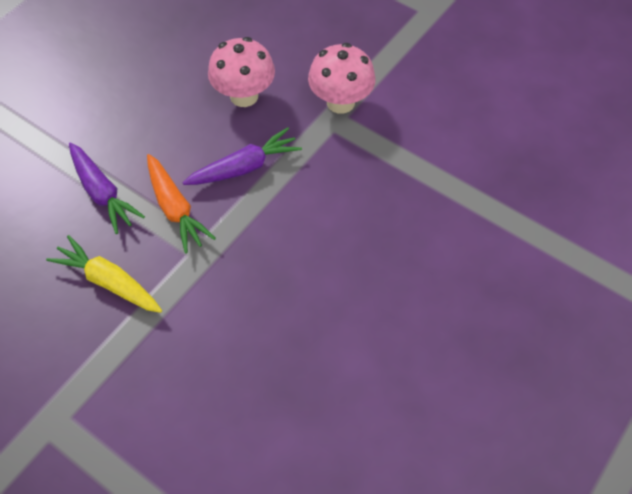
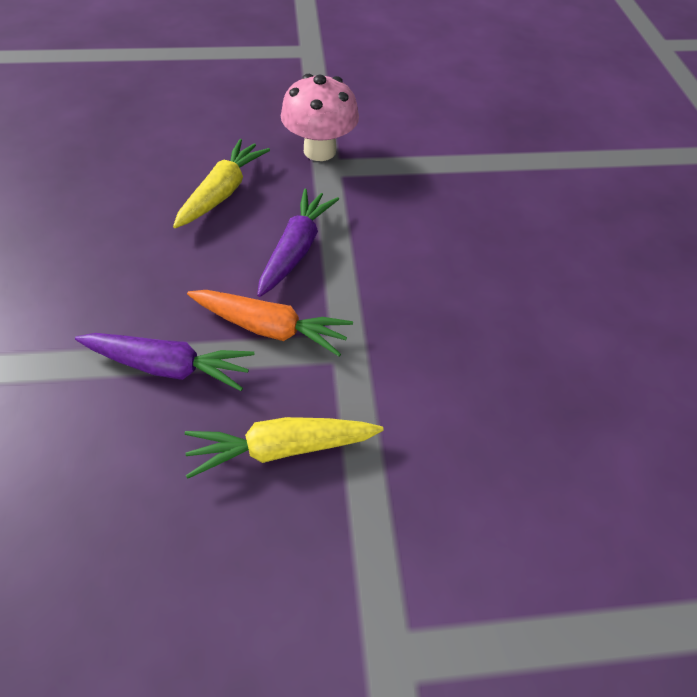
camera: 45 degrees left, 5 degrees down
(244, 96) = (222, 192): pink mushroom -> yellow carrot

